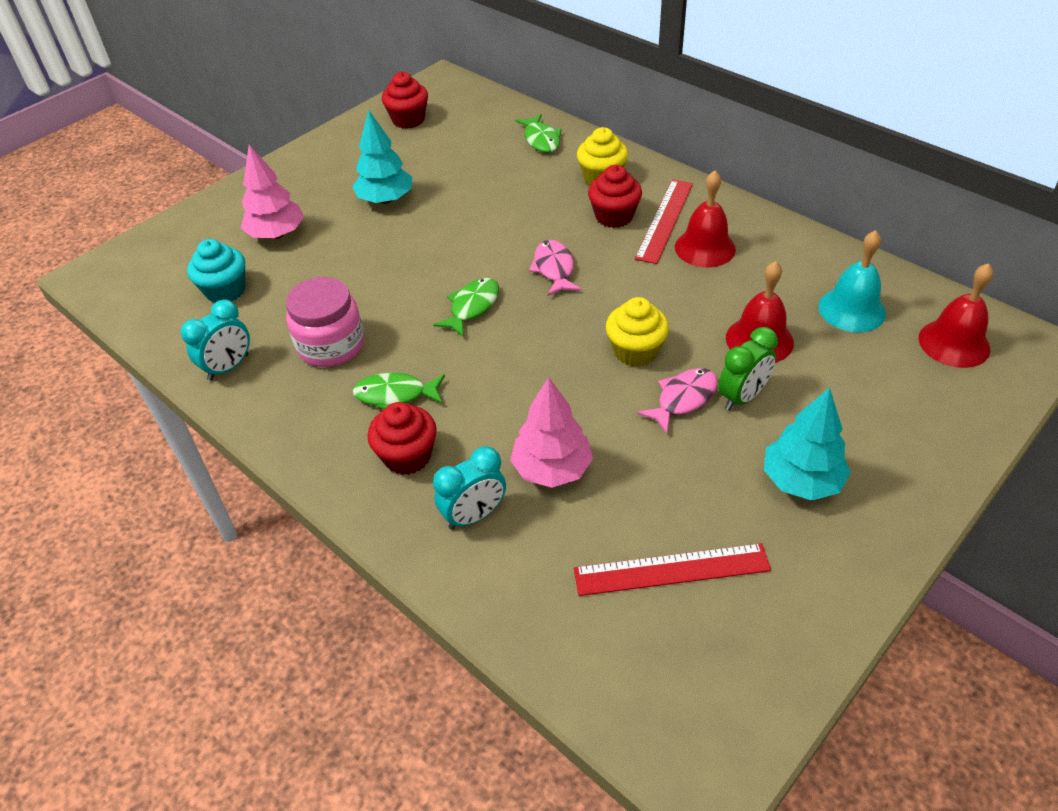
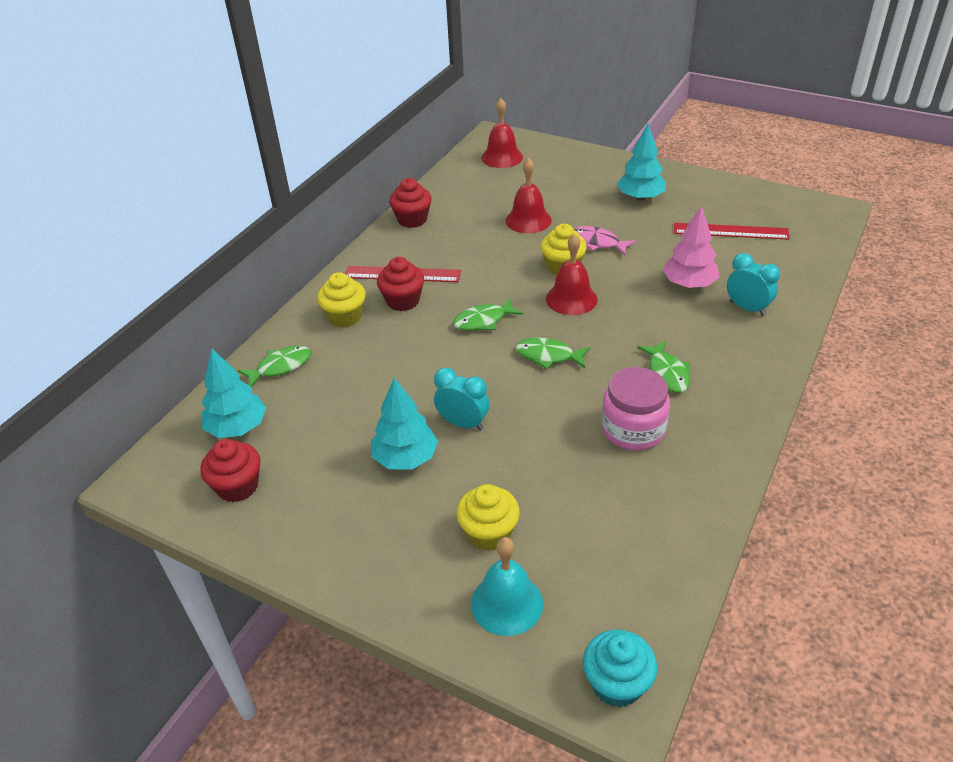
camera: 105 degrees left, 5 degrees down
(225, 290) = (595, 541): turquoise cupcake -> turquoise cupcake (617, 683)
(228, 367) = (694, 492): turquoise clock -> turquoise clock (463, 423)
(277, 234) = (489, 533): pink tree -> yellow cupcake
(407, 456) = (720, 351): red cupcake -> red cupcake (412, 219)
(474, 119) = (237, 427): none -> turquoise tree
(554, 269) = (483, 321): pink fish -> green fish
(671, 569) = (730, 231): red ruler -> red ruler turned 60 degrees counterclockwise
(705, 248) = (434, 251): red bell -> red bell (571, 299)
(742, 397) = (584, 222): green clock -> none
(851, 309) = (484, 190): turquoise bell -> turquoise bell (507, 603)

